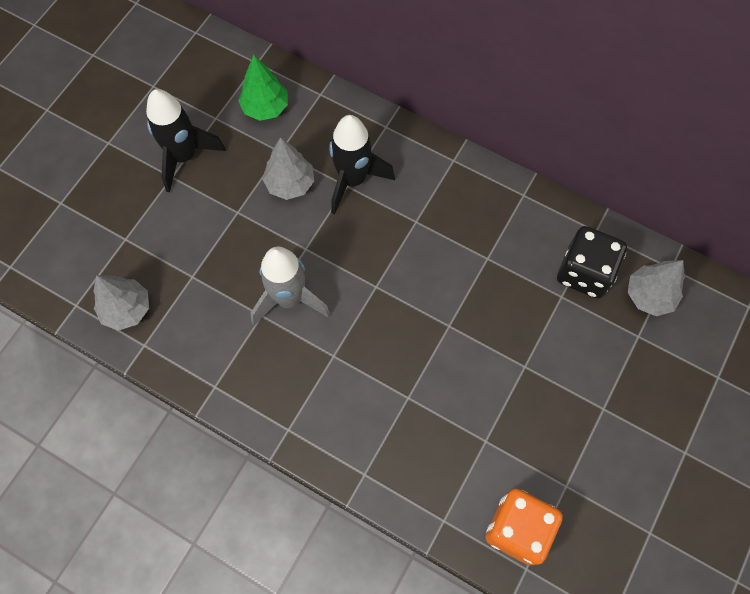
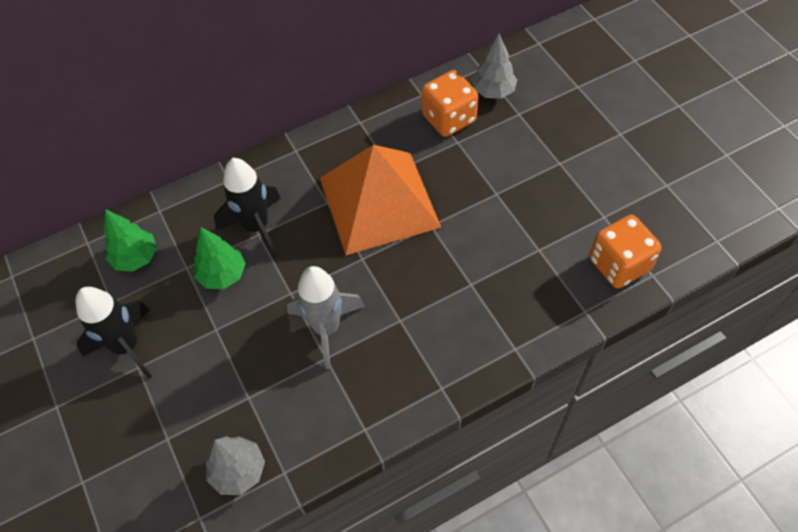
camera: 55 degrees left, 10 degrees down
(290, 183) = (222, 274): grey tree -> green tree
(445, 265) = (379, 202): none -> orange pyramid
(584, 272) = (449, 118): black dice -> orange dice

